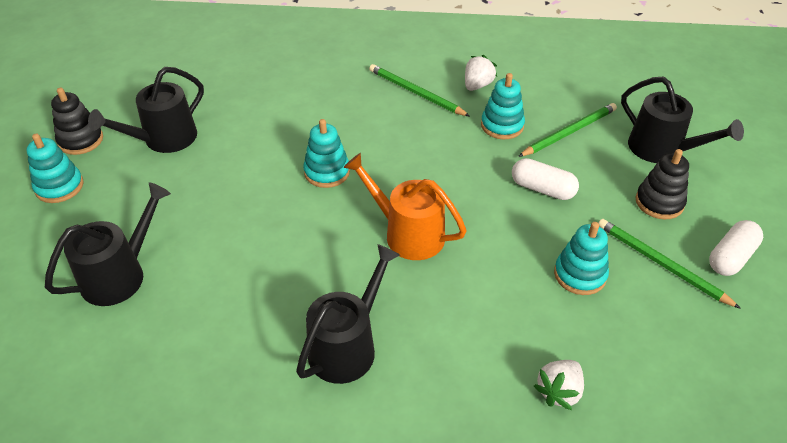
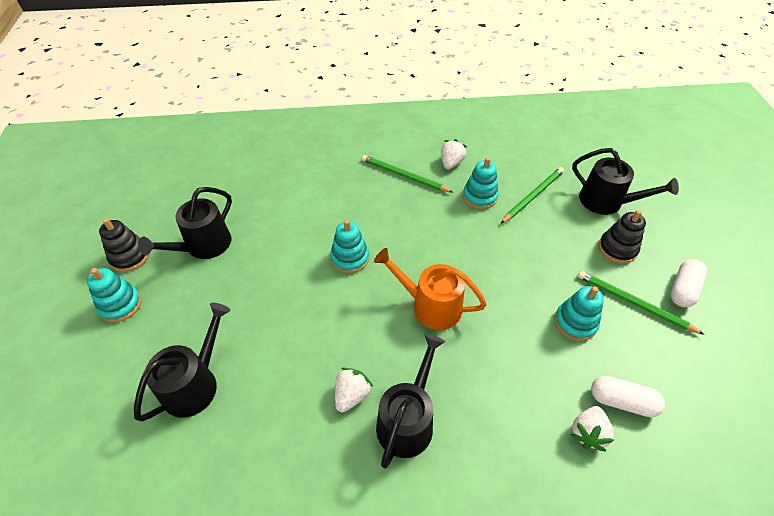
camera: 10 degrees left, 5 degrees up
(290, 311) = (352, 395): none -> white strawberry
(542, 189) = (526, 249): white capsule -> white capsule (622, 401)

